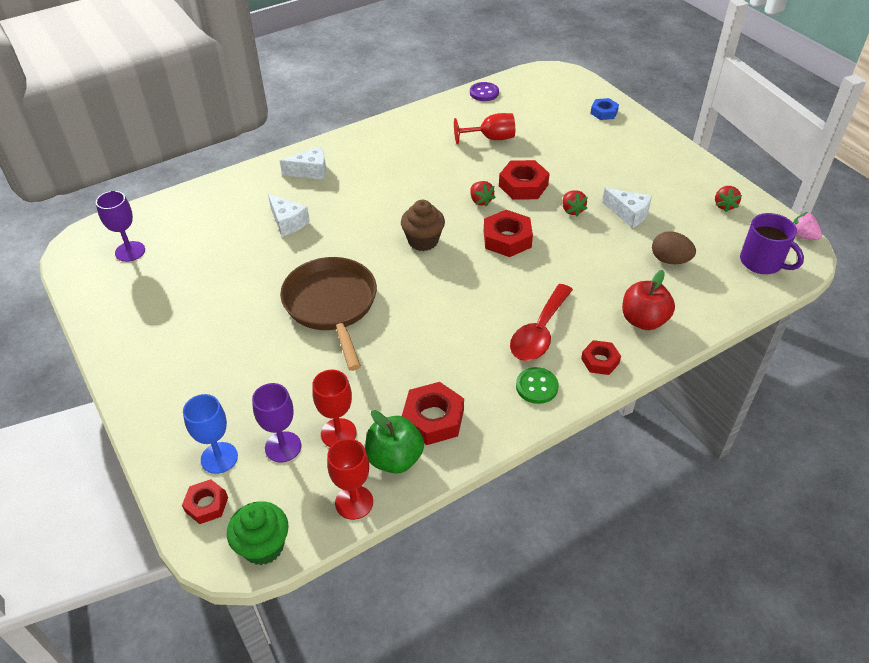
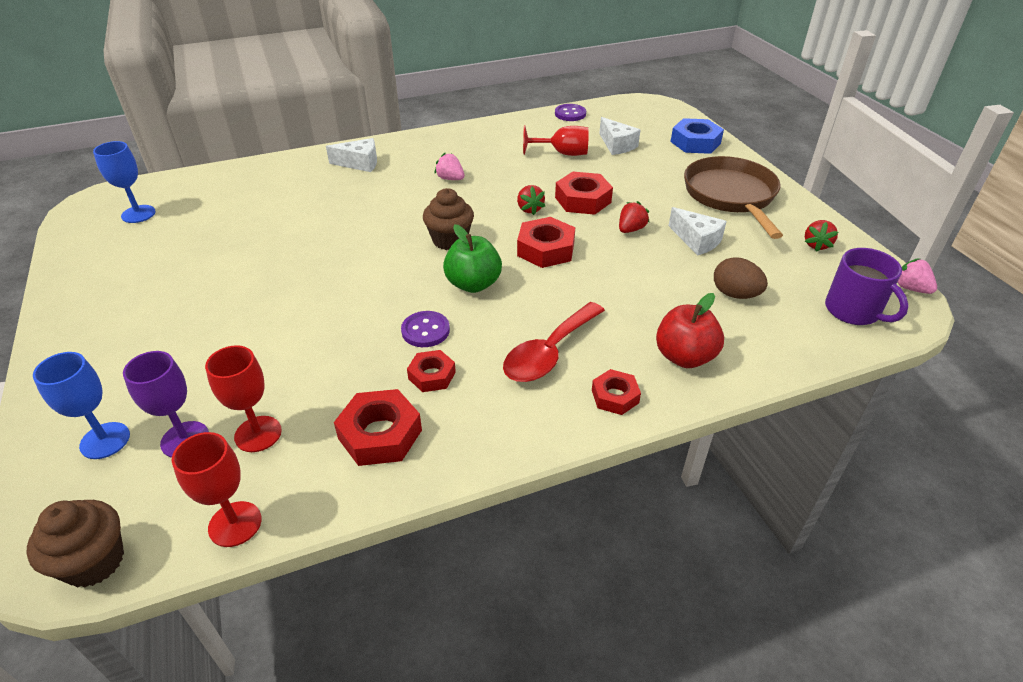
camera: 10 degrees right, 5 degrees down
(130, 251) = (138, 214): purple goblet -> blue goblet
(206, 504) = (58, 495): red nut -> red nut (432, 375)
(263, 546) = (94, 562): green cupcake -> brown cupcake
(288, 222) = (313, 206): white cheese -> white cheese (617, 145)
(331, 305) = (319, 291): brown pan -> brown pan (731, 196)
(395, 458) = (311, 476): green apple -> green apple (473, 284)
(400, 178) = (450, 179): none -> pink strawberry
(434, 328) = (425, 331): none -> purple button
(536, 386) = (524, 415): green button -> none
(572, 210) = (631, 229): red strawberry -> red strawberry turned 135 degrees counterclockwise
(604, 112) = (695, 142): blue nut -> blue nut, size x1.61

